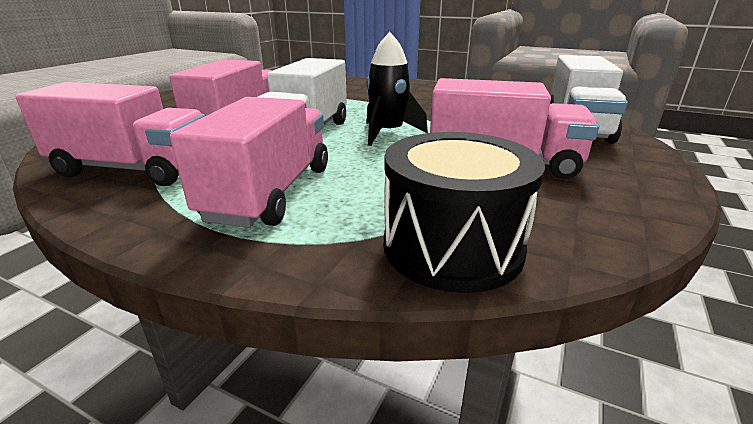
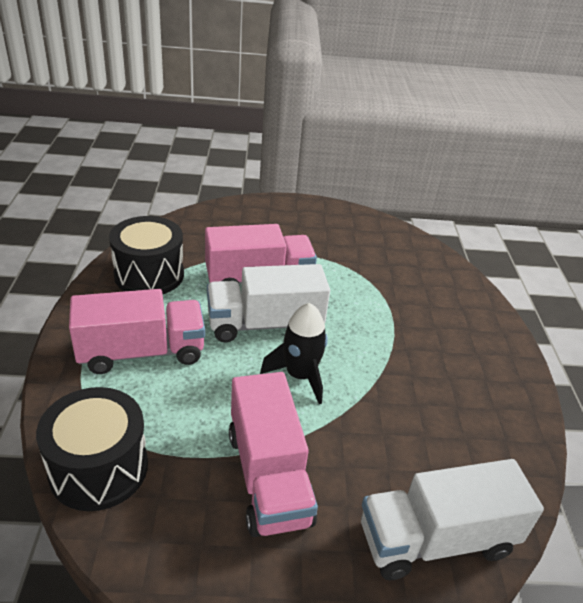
camera: 60 degrees right, 10 degrees up
(133, 169) = (149, 275): pink truck -> black drum

